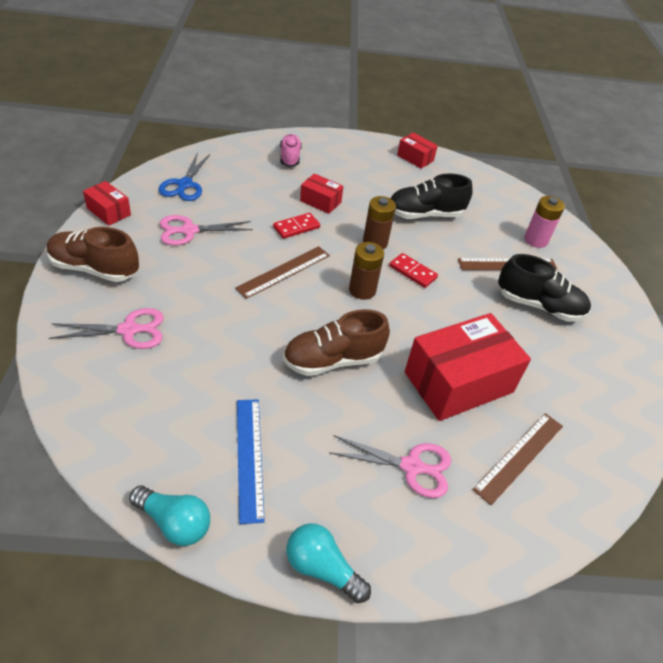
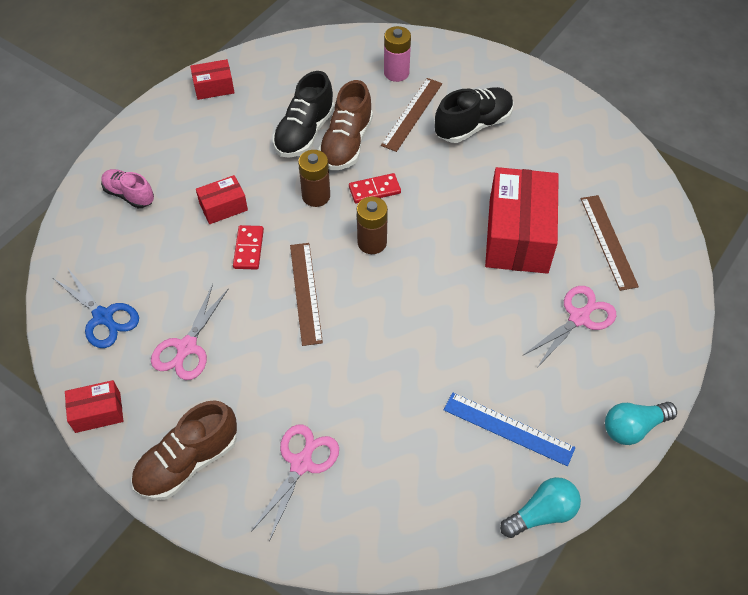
camera: 50 degrees left, 10 degrees up
(333, 360) = (441, 312): brown shoe -> brown shoe (346, 144)

